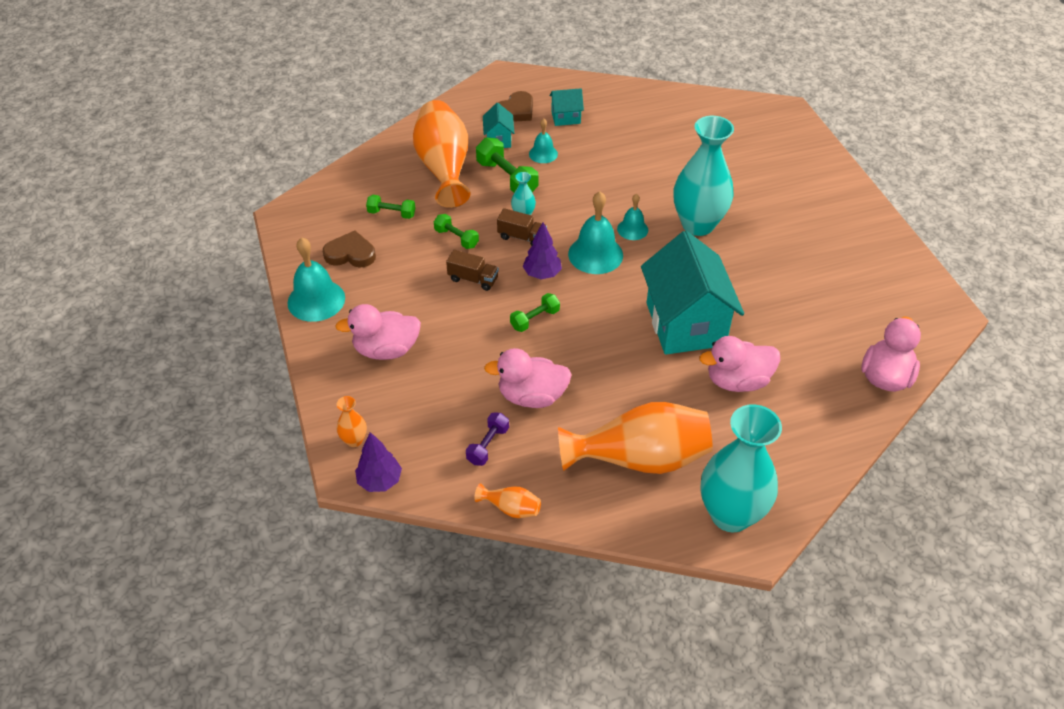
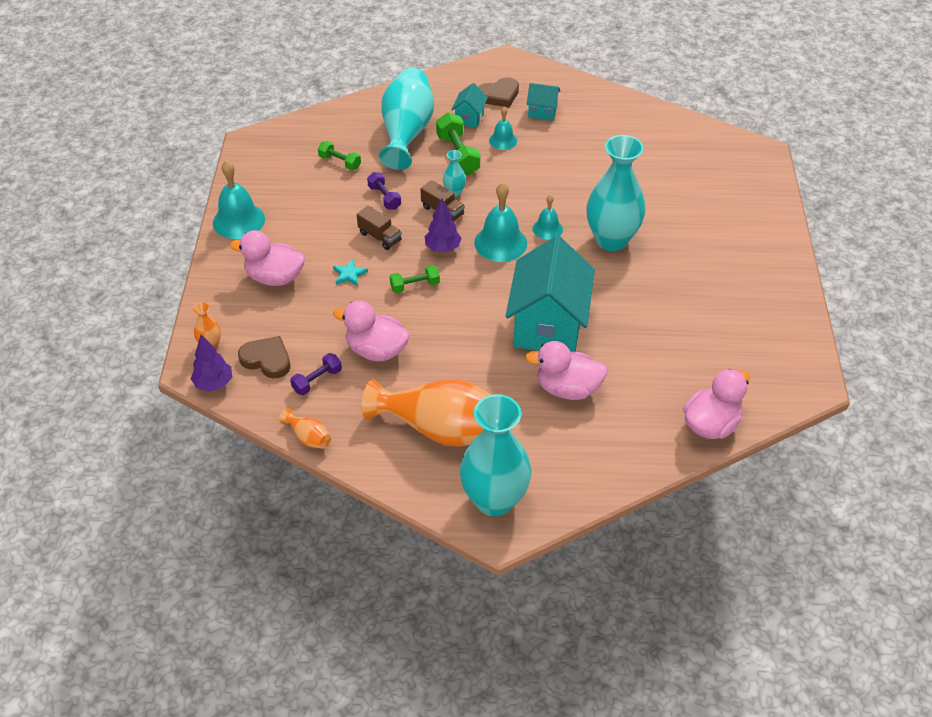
camera: 20 degrees right, 0 degrees up
(350, 254) = (287, 188): brown heart -> brown heart (267, 360)
(444, 168) = (406, 133): orange vase -> turquoise vase
(456, 238) = (384, 197): green dumbbell -> purple dumbbell
(462, 325) = (349, 274): none -> turquoise star

